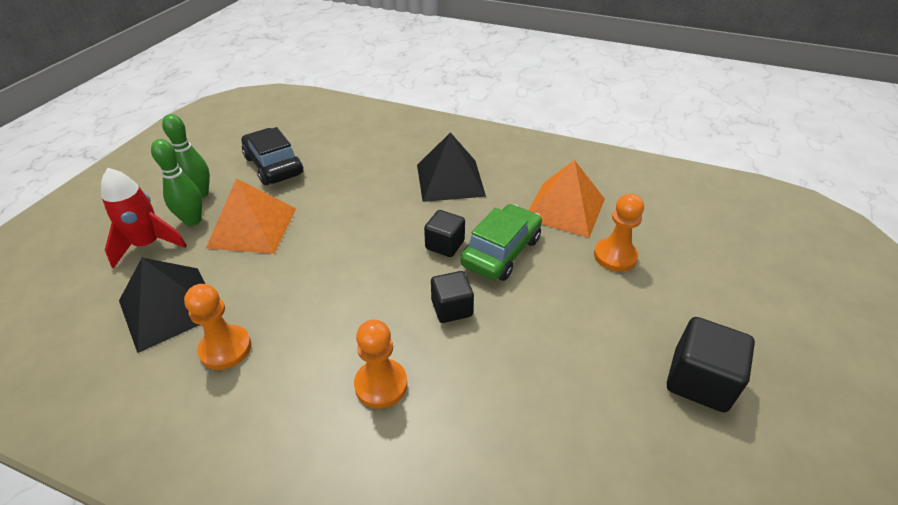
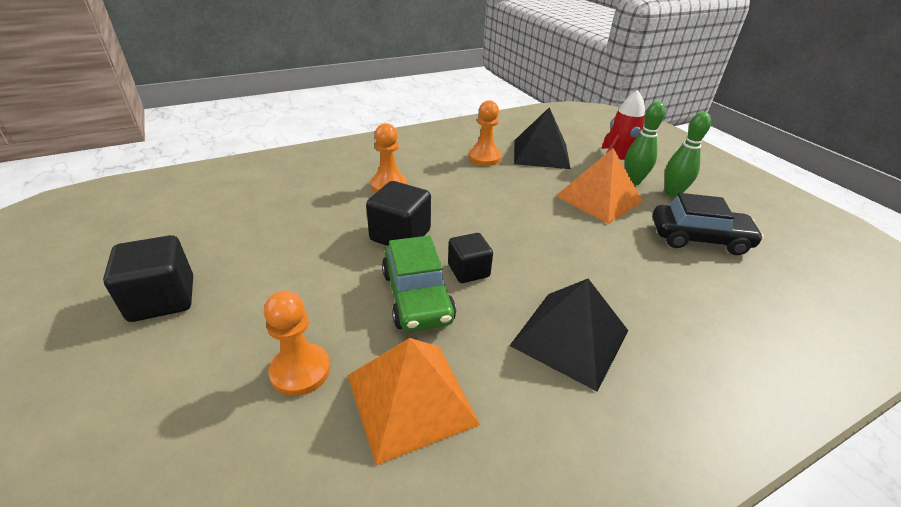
camera: 130 degrees right, 5 degrees down
(451, 308) = (400, 235): black cube -> black cube, size x1.50

